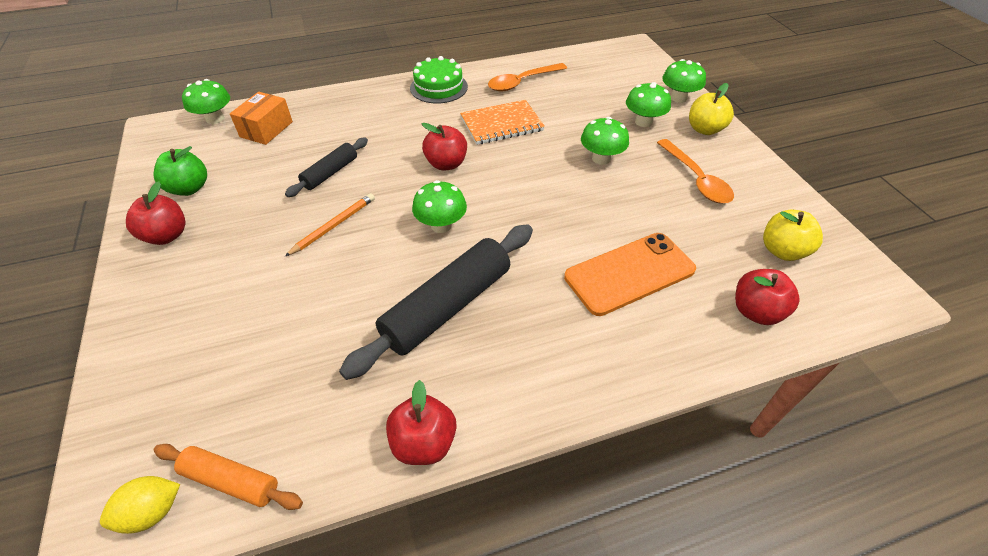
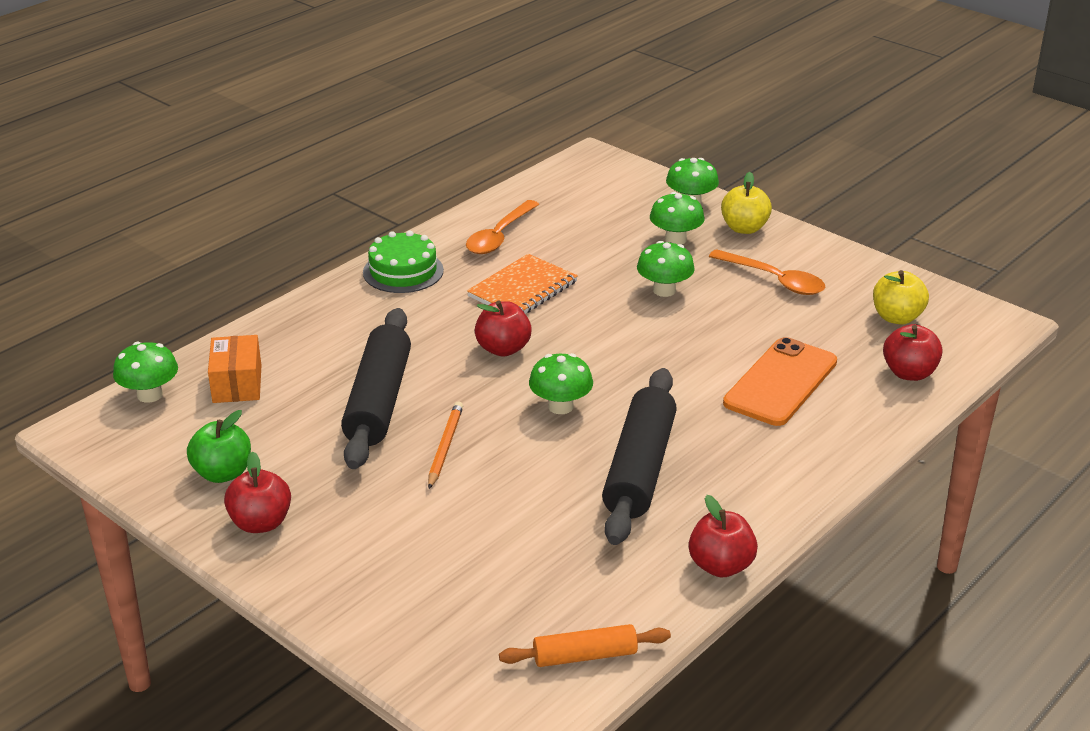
camera: 30 degrees left, 15 degrees down
(152, 512) = (540, 701): yellow lemon -> none
(330, 173) = (379, 401): black rolling pin -> black rolling pin, size x1.84

